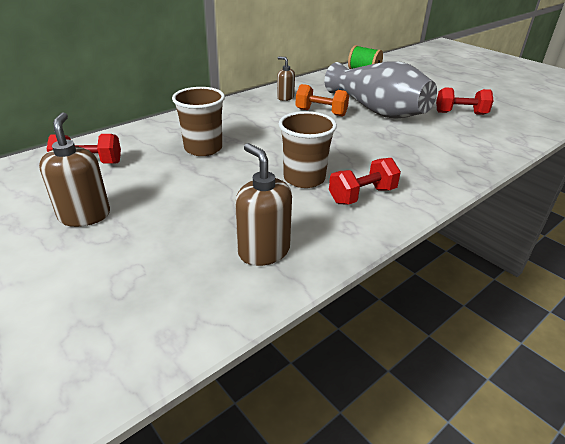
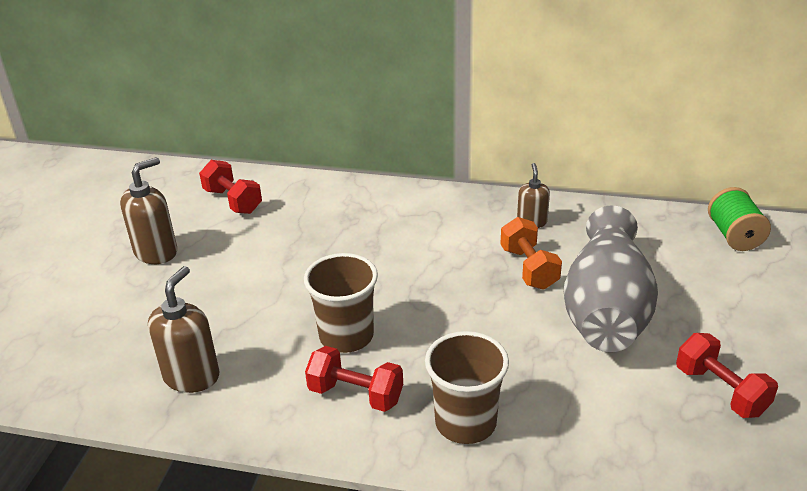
camera: 55 degrees right, 0 degrees up
(203, 148) = (332, 240): brown cup -> brown cup (465, 422)

